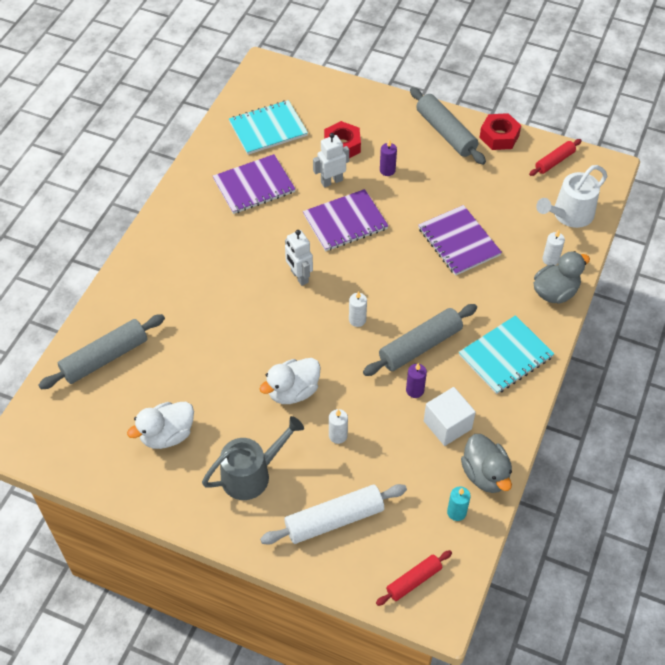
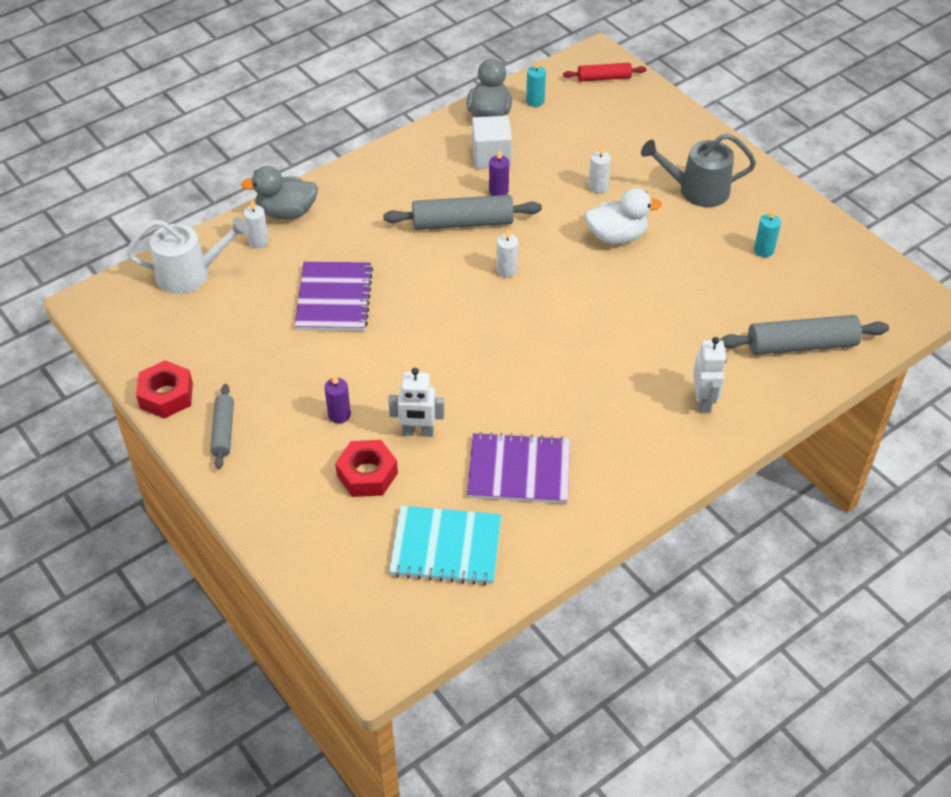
camera: 150 degrees left, 5 degrees down
(167, 435) = (763, 250): white duck -> turquoise candle
(299, 277) = (537, 337): white robot -> white robot (703, 401)
(334, 519) = (642, 134): white rolling pin -> none
(345, 222) = (440, 375): purple notebook -> none
(446, 132) = (223, 431): grey rolling pin -> grey rolling pin, size x0.59
(505, 356) = (389, 183): turquoise notebook -> none
(554, 161) = (139, 336): red rolling pin -> none

